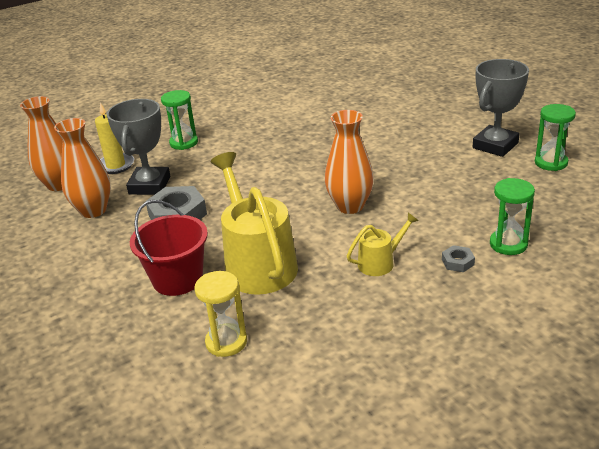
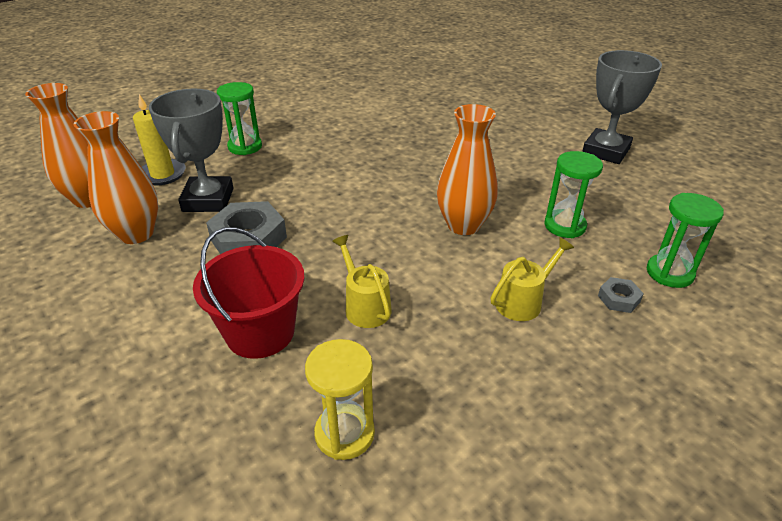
camera: 10 degrees left, 5 degrees up
(257, 263) = (364, 306): yellow watering can -> yellow watering can, size x0.49
(551, 163) = (674, 171): green hourglass -> green hourglass (564, 226)

